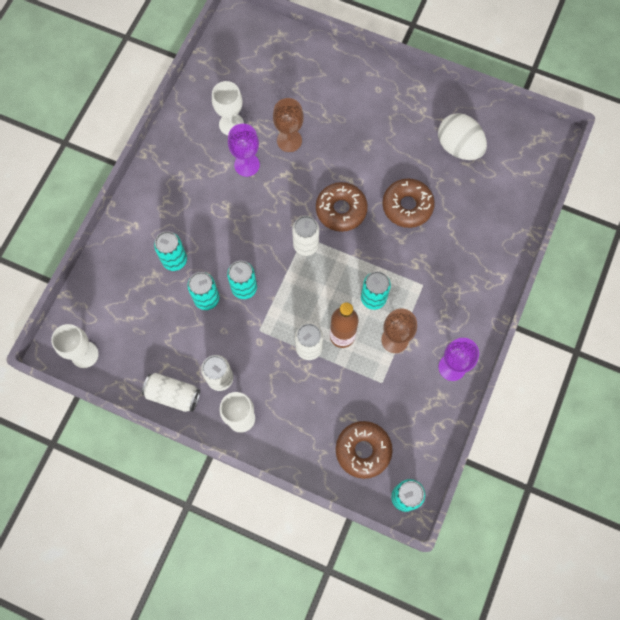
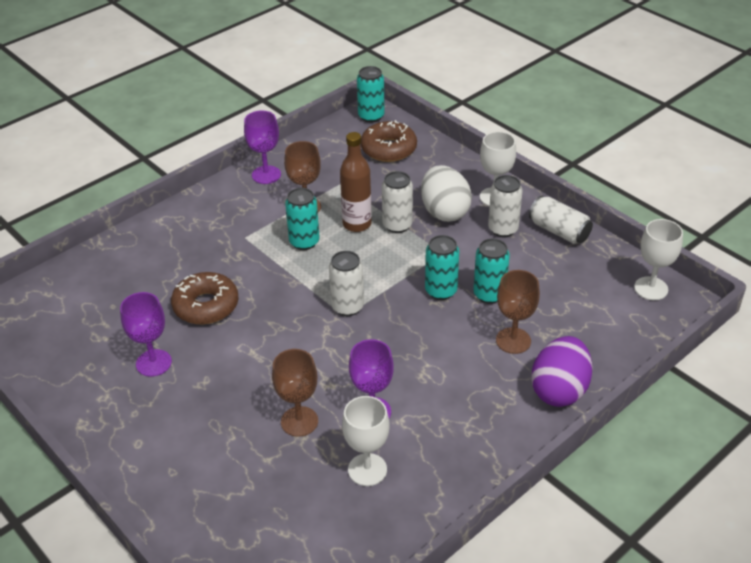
camera: 155 degrees left, 30 degrees down
(131, 229) = (559, 390): none -> purple egg
(175, 260) = (513, 340): turquoise can -> brown goblet
(341, 210) = (284, 326): brown donut -> none
(409, 146) = (153, 363): none -> purple goblet
(458, 147) = (97, 342): white egg -> white egg (444, 212)

